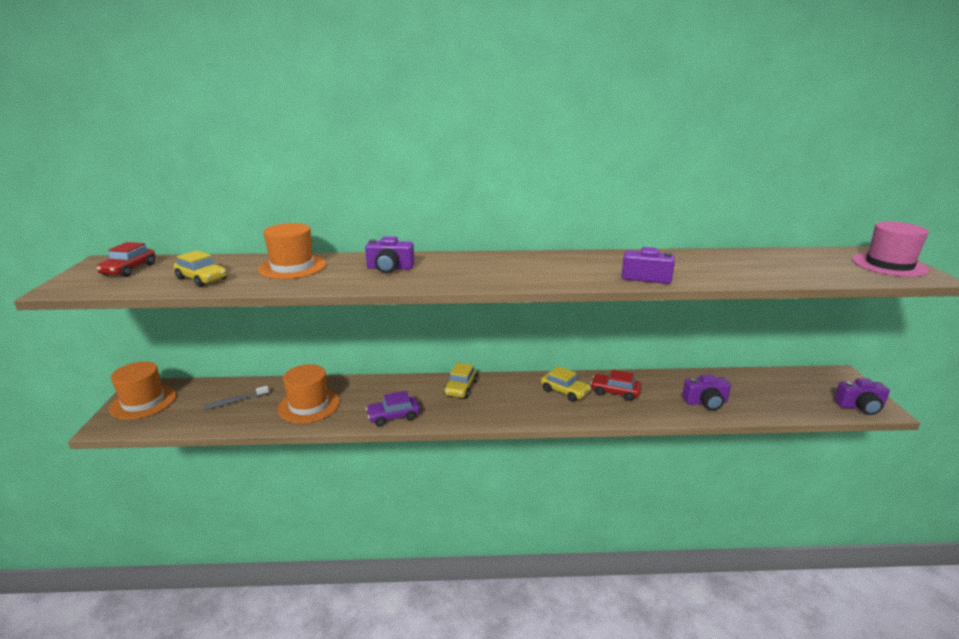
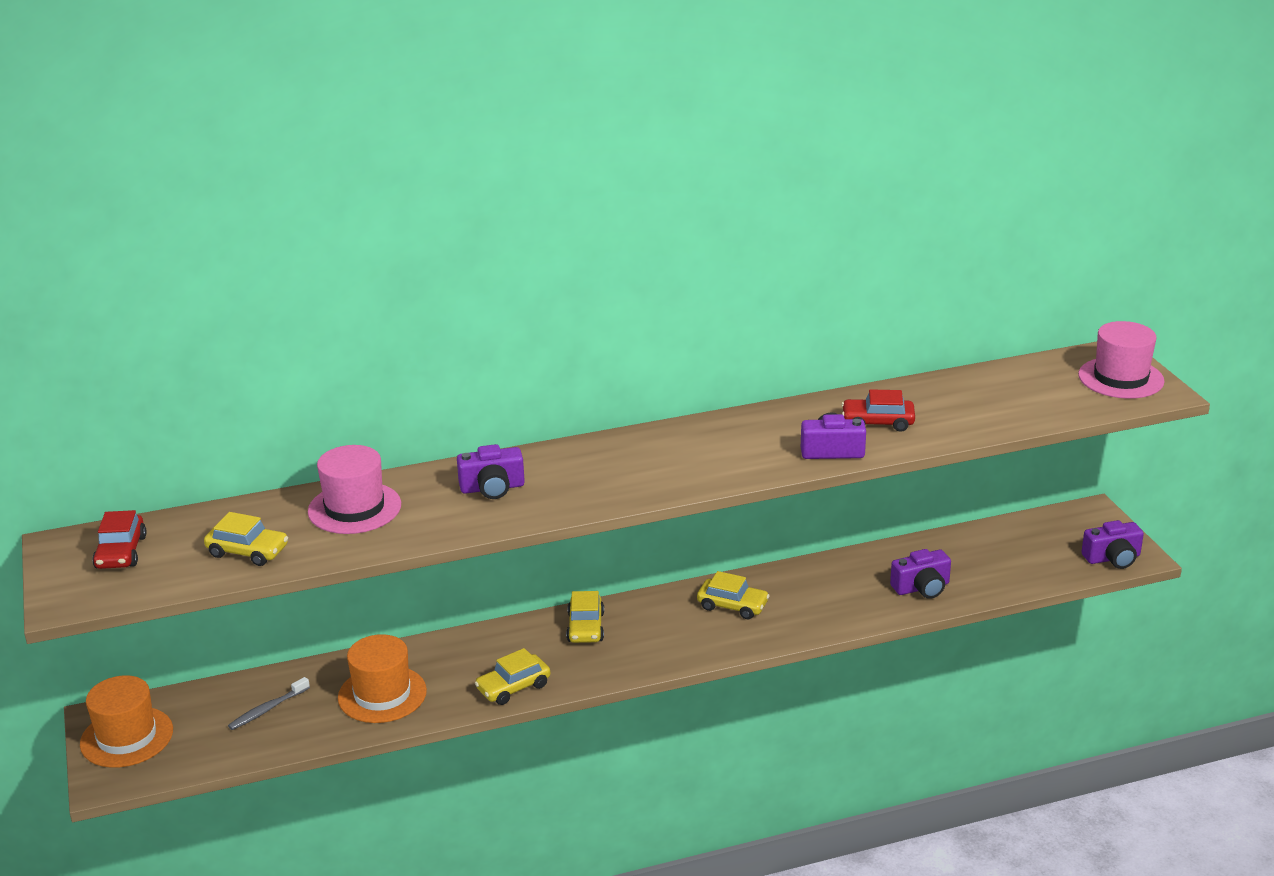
camera: 15 degrees left, 5 degrees up
(292, 267) = (354, 508): orange hat -> pink hat
(393, 416) = (513, 687): purple car -> yellow car
(615, 392) = (800, 594): red car -> red car (877, 422)

